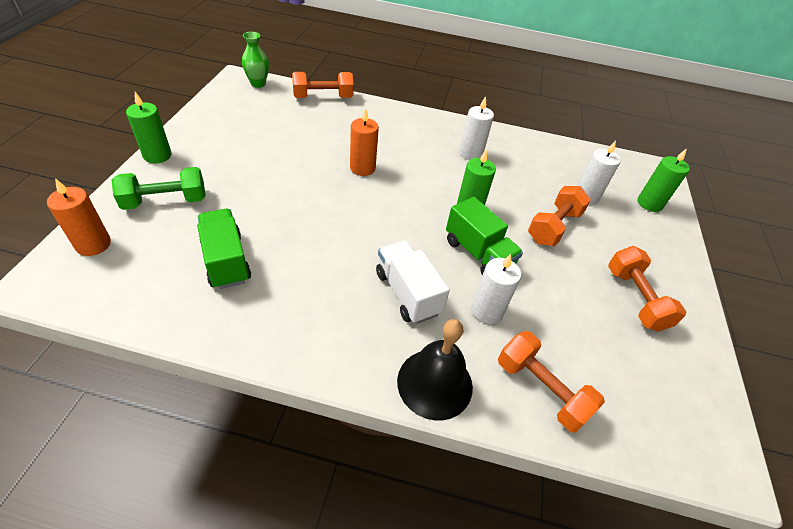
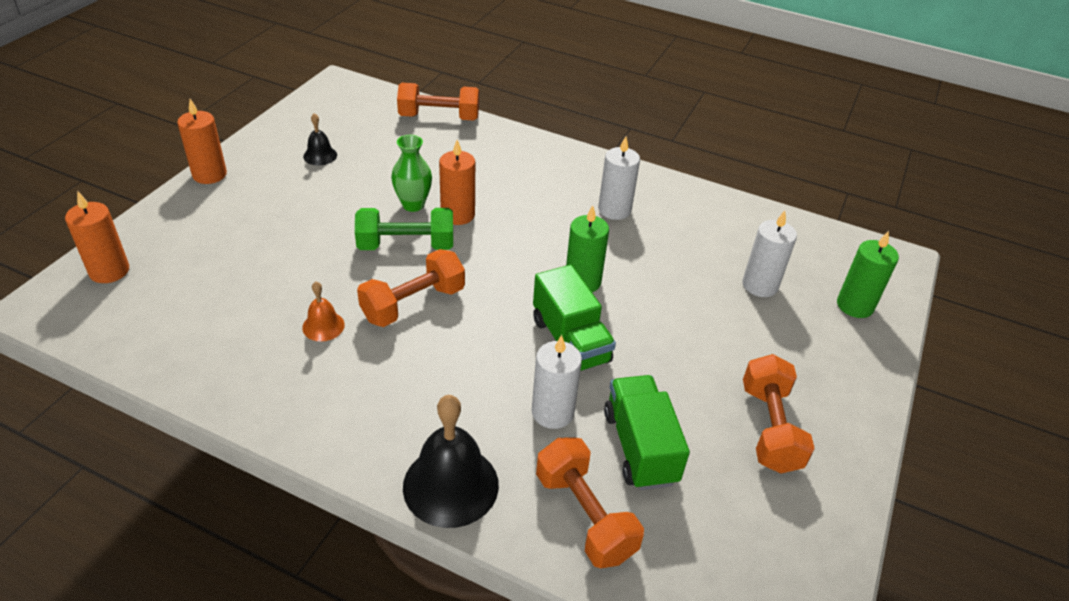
camera: 15 degrees right, 5 degrees down
(157, 155) = (209, 174): green candle -> orange candle
(165, 201) = (203, 231): green dumbbell -> green dumbbell (406, 245)
(226, 260) = (251, 308): green truck -> green truck (640, 447)
(242, 133) = (320, 155): none -> black bell
(258, 84) = (360, 93): green vase -> green vase (413, 205)
(290, 267) = (323, 326): none -> orange bell
(407, 293) = (457, 376): white truck -> none
(553, 227) = (692, 320): orange dumbbell -> orange dumbbell (413, 304)

